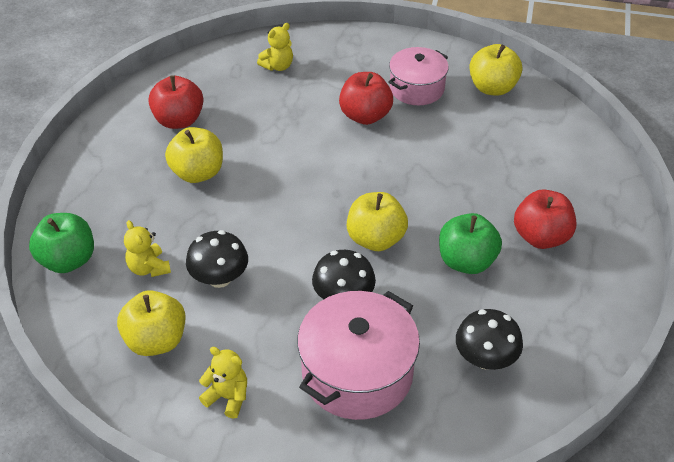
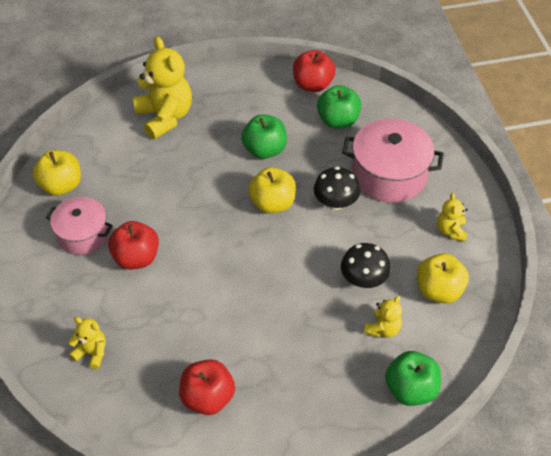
camera: 115 degrees left, 5 degrees up
(197, 173) = (266, 347): yellow apple -> none
(485, 358) = (338, 120): black mushroom -> green apple
(541, 237) = (220, 119): red apple -> red apple (313, 85)
(566, 189) = (165, 117): none -> yellow teddy bear

